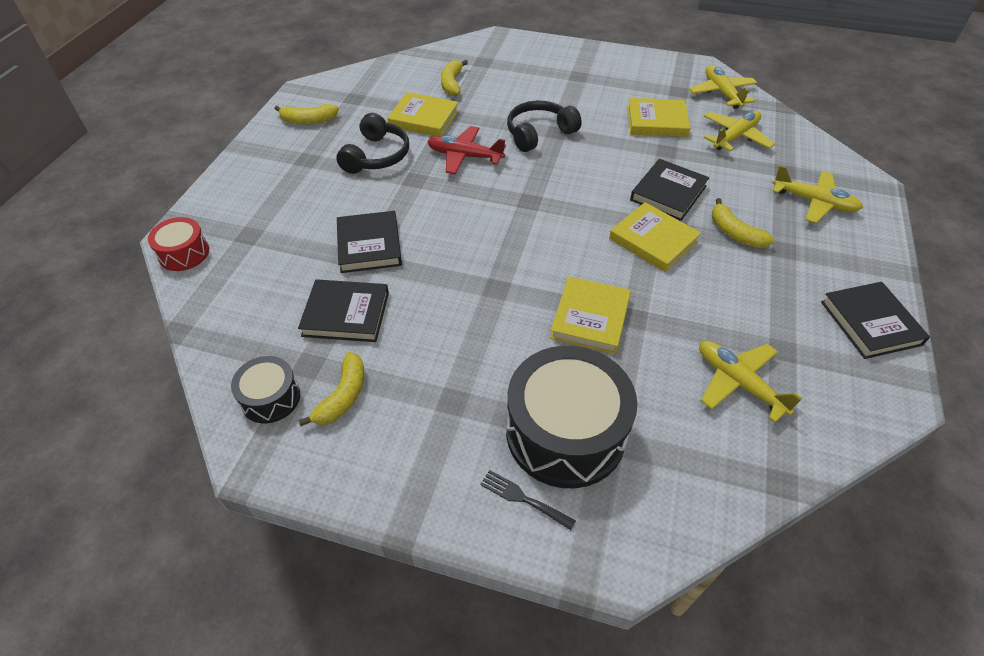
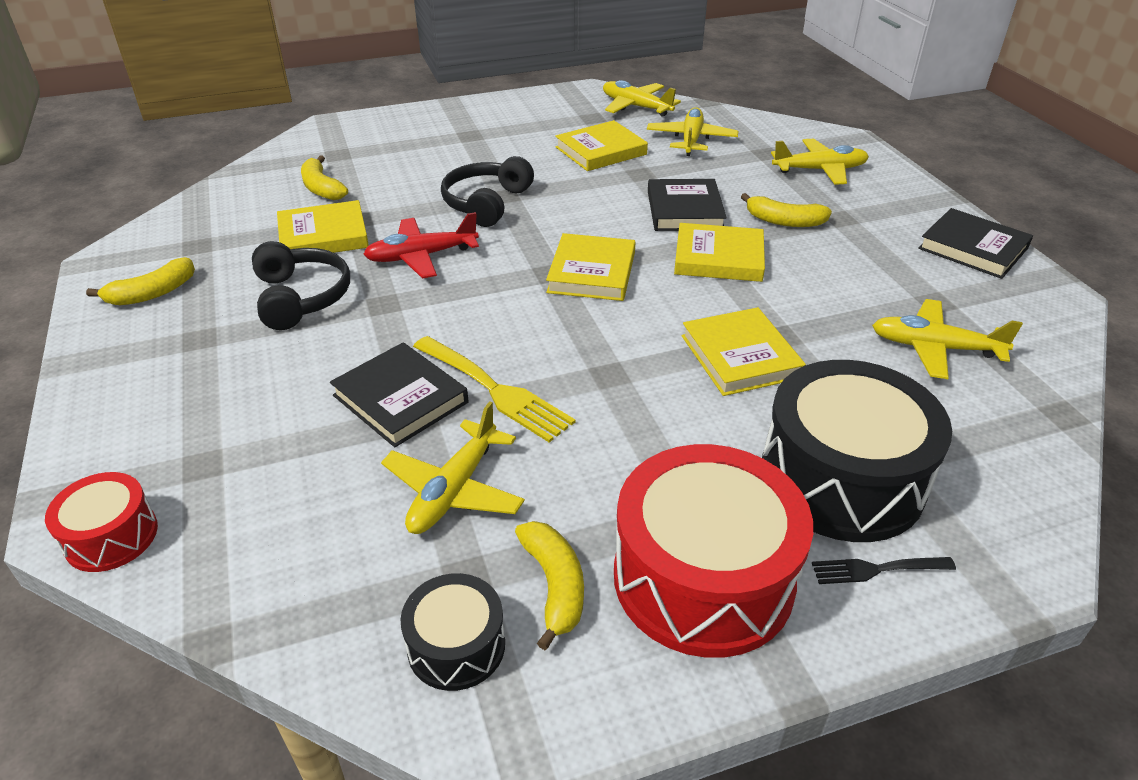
camera: 35 degrees left, 10 degrees down
(346, 314) = (454, 490): black book -> yellow plane
(421, 440) = (703, 577): none -> red drum
(422, 265) = (495, 390): none -> yellow fork
(556, 213) = (591, 272): none -> yellow book

